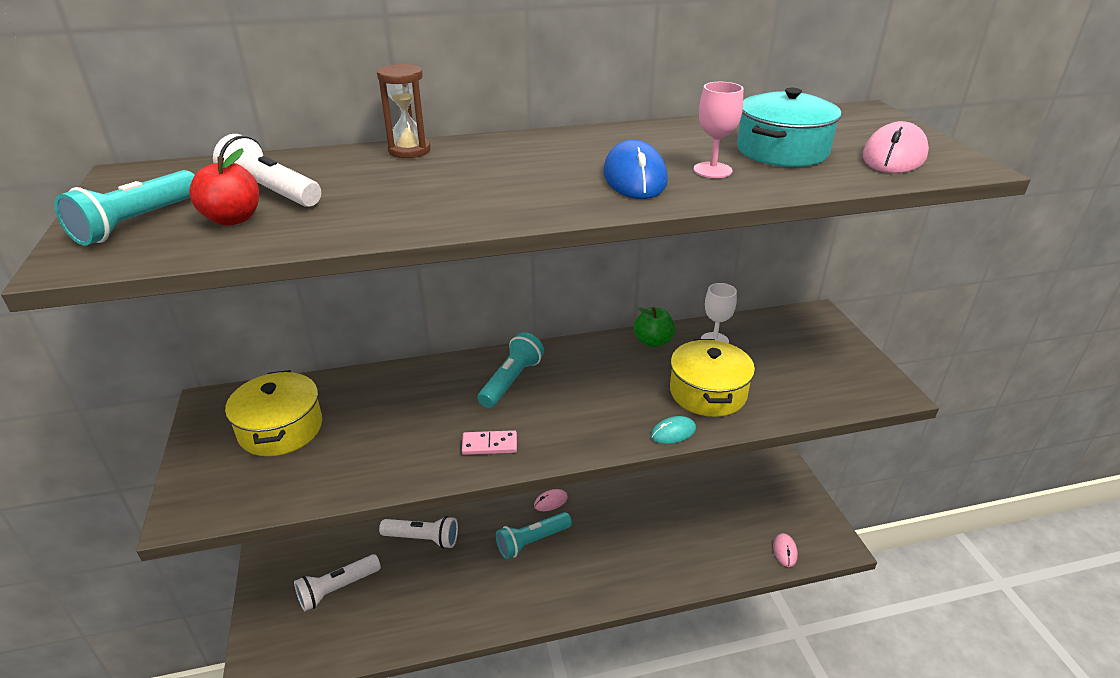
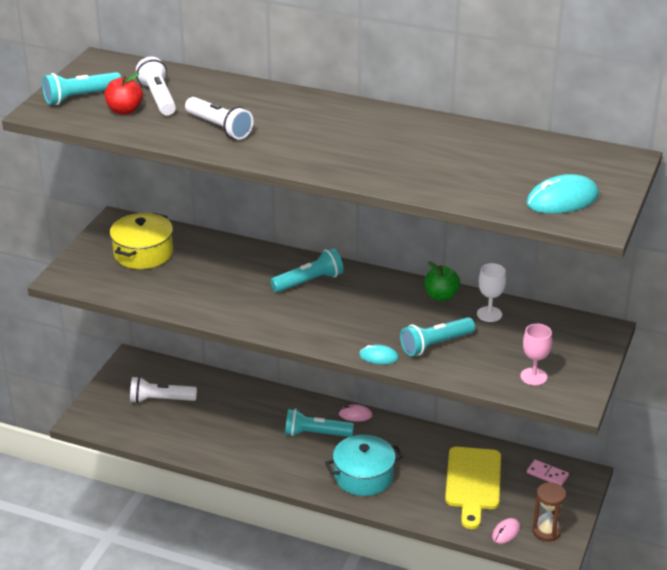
camera: 35 degrees right, 0 degrees up
(409, 151) = (262, 91): brown hourglass -> brown hourglass (546, 531)
(422, 538) = (240, 396): white flashlight -> white flashlight (219, 127)
(489, 445) = (254, 314): pink domino -> pink domino (547, 474)
(634, 177) = (365, 156): blue mouse -> none
(708, 392) = (435, 344): yellow pot -> turquoise flashlight
(710, 516) = (473, 482): none -> yellow cutting board
(712, 170) = (421, 168): pink goblet -> pink goblet (533, 376)
(782, 151) = (493, 169): turquoise pot -> turquoise pot (363, 476)
(894, 156) = (562, 200): pink mouse -> turquoise mouse

